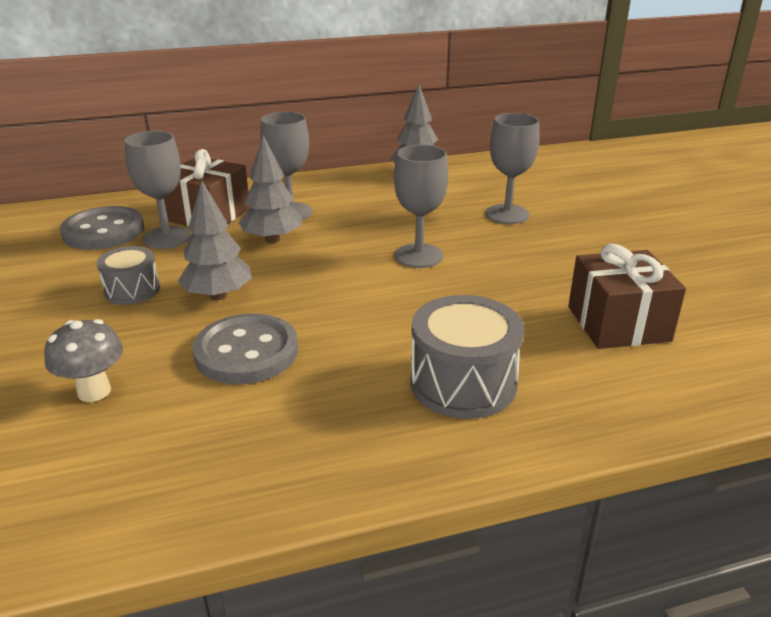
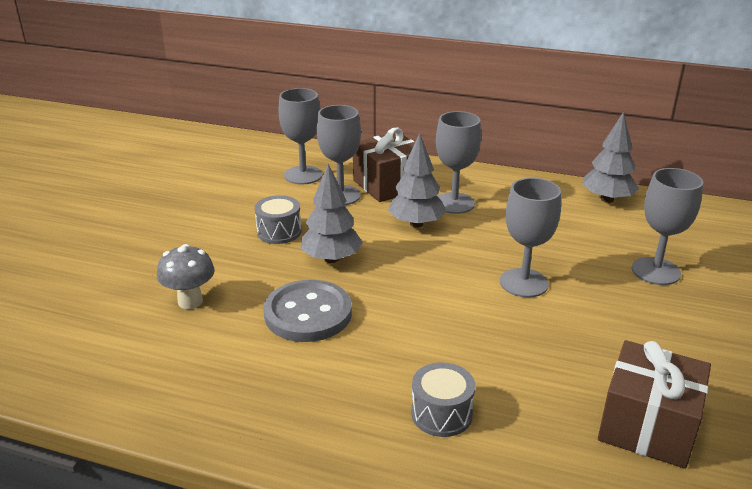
camera: 35 degrees right, 0 degrees up
(103, 231) = (303, 175): grey button -> grey goblet
(463, 383) = (441, 414): grey drum -> grey drum, size x0.61

